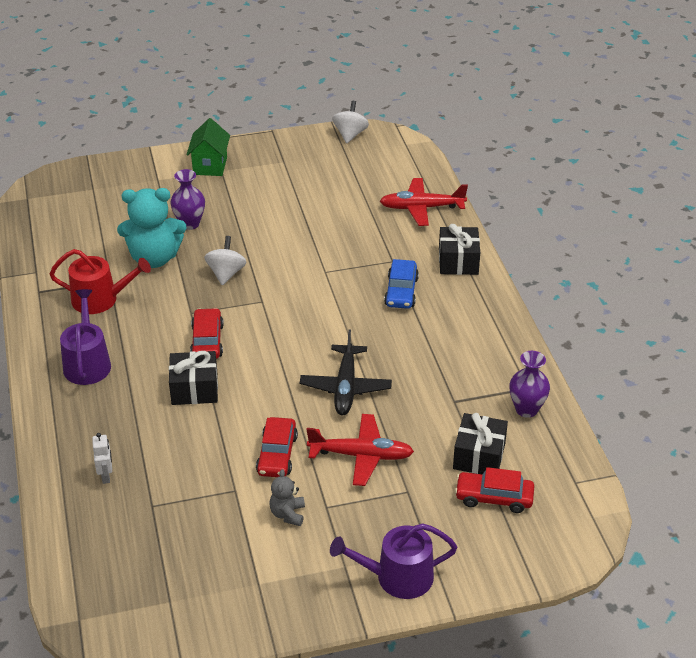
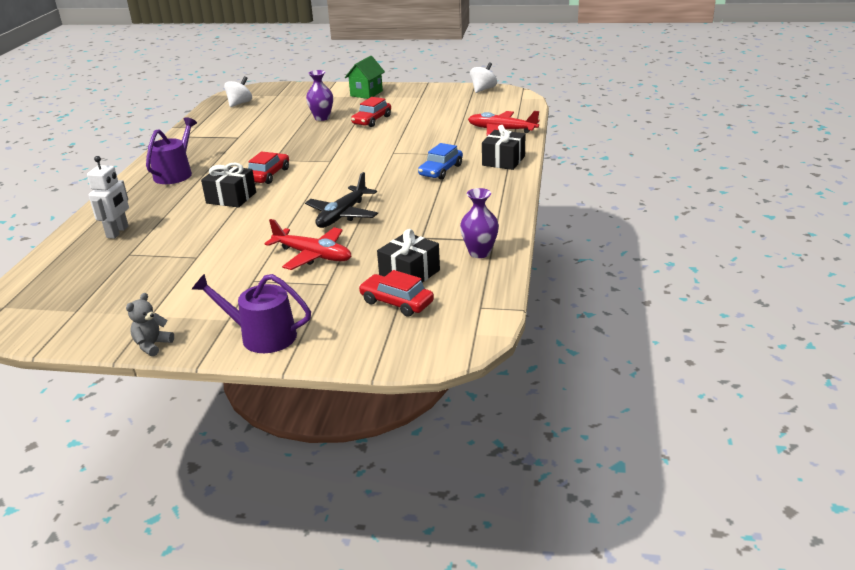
camera: 25 degrees right, 10 degrees down
(100, 299) = (221, 145): red watering can -> none
(106, 476) = (118, 232): white robot -> white robot, size x1.60
(154, 258) = (279, 131): turquoise teddy bear -> none
(226, 274) = (320, 144): white spinning top -> white spinning top (240, 103)
(277, 454) = (249, 243): red car -> red car (372, 120)
(288, 514) = (219, 278): grey teddy bear -> grey teddy bear (152, 345)

